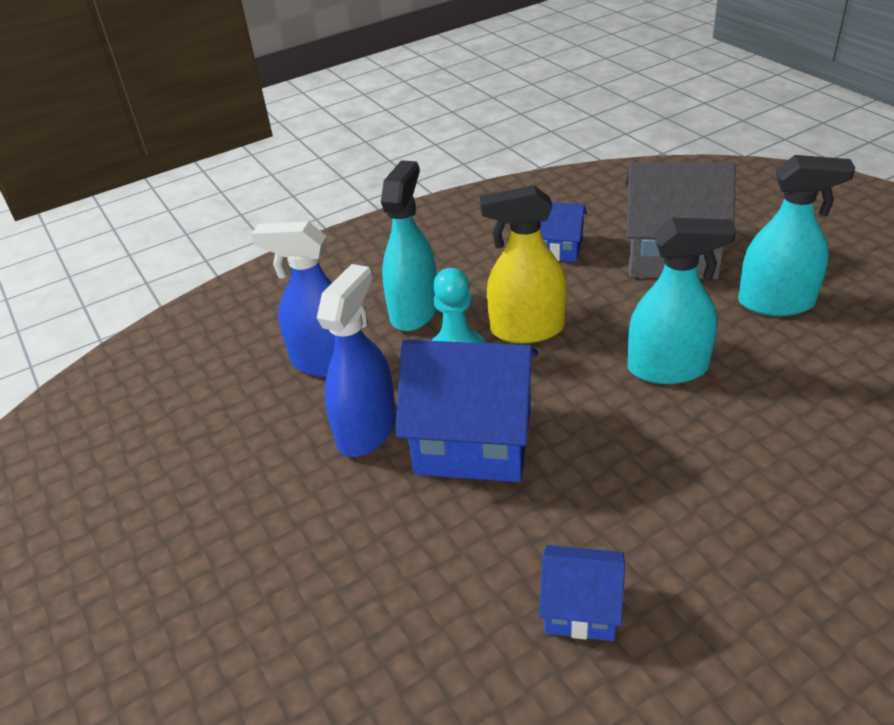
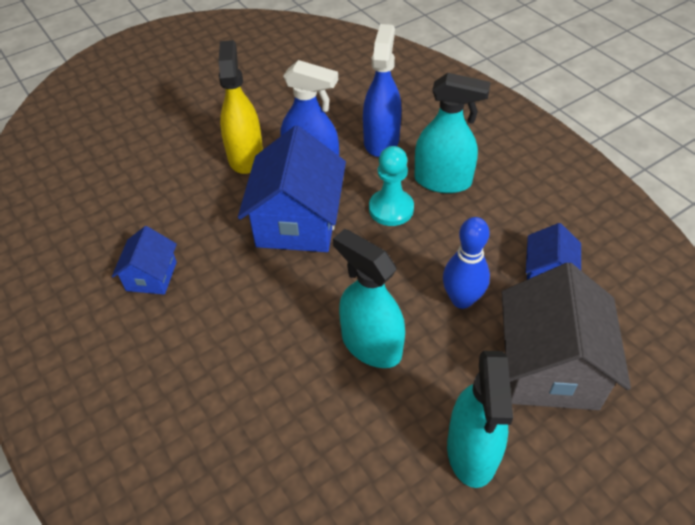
camera: 85 degrees right, 10 degrees up
(527, 329) = (422, 251): yellow spray bottle -> yellow spray bottle (245, 156)
(596, 303) = (462, 299): none -> blue bowling pin
(667, 368) = (371, 345): turquoise spray bottle -> turquoise spray bottle turned 135 degrees clockwise

